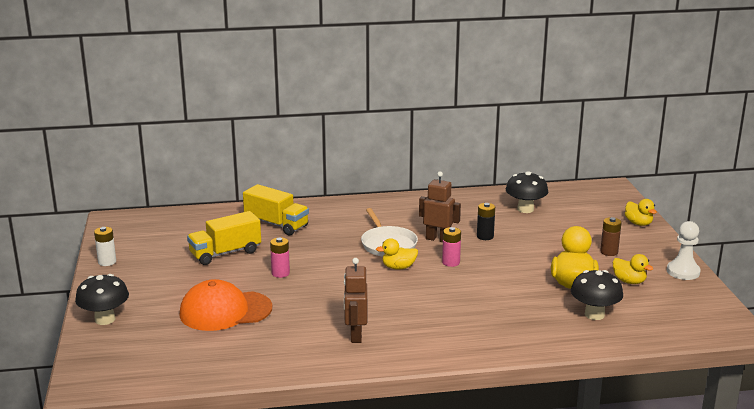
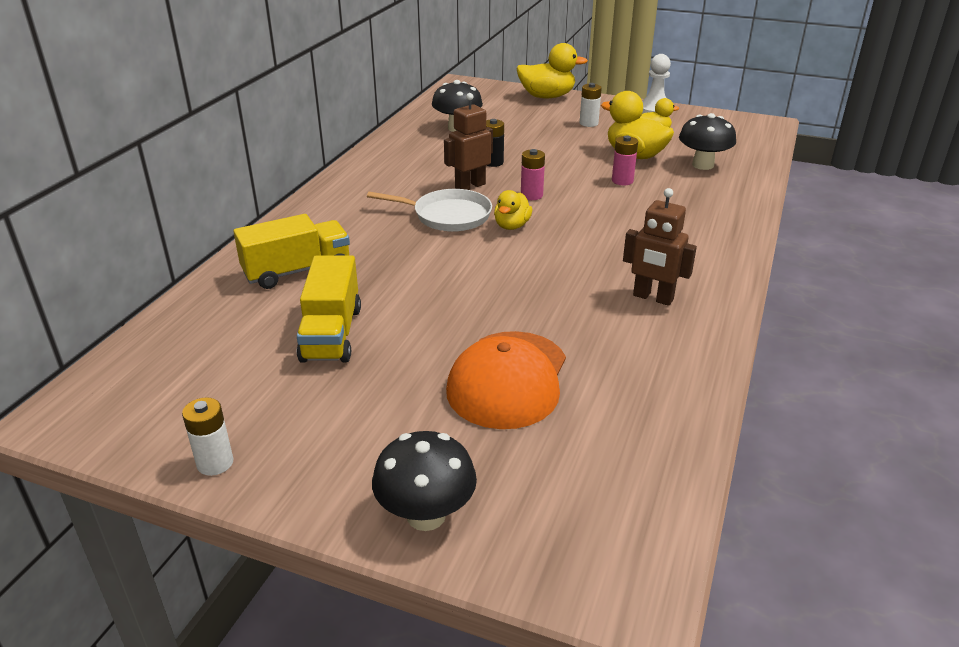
camera: 60 degrees left, 10 degrees up
(280, 273) = (442, 306): pink battery -> pink battery (622, 181)
(609, 252) = (588, 123): brown battery -> white battery
(638, 223) = (547, 96): yellow duck -> yellow duck, size x1.67

